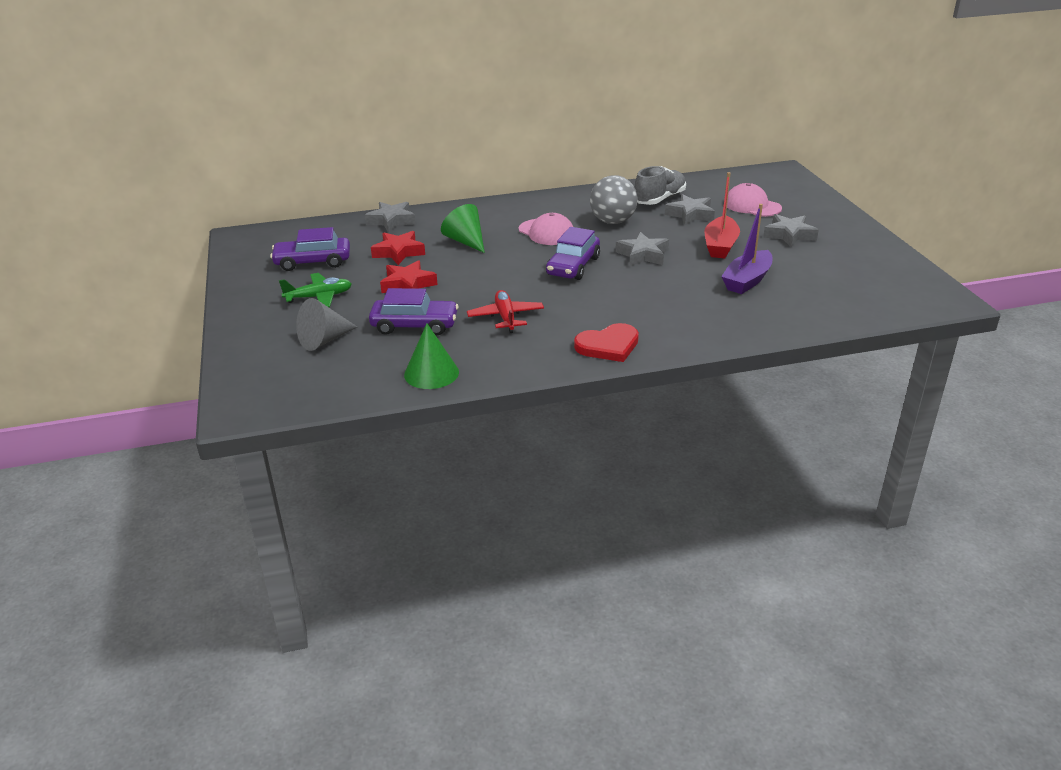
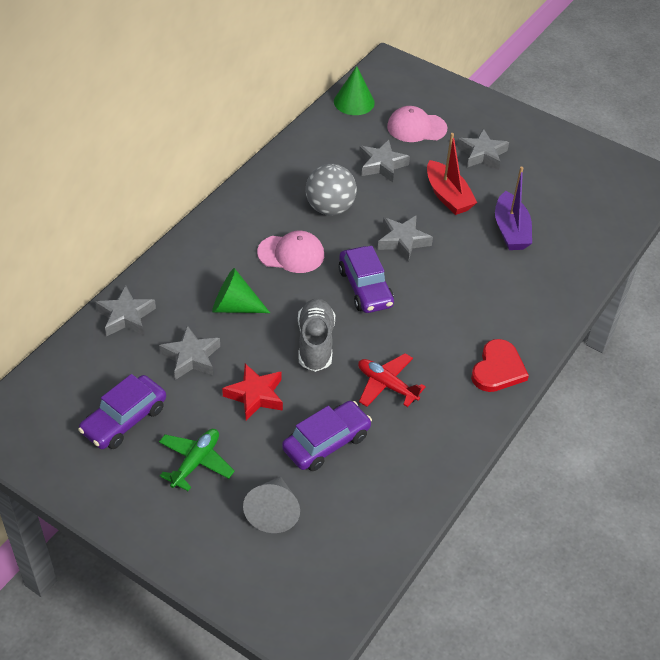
camera: 45 degrees left, 15 degrees up
(398, 252) = (191, 357): red star -> grey star
(431, 373) = (409, 488): green cone -> green cone (354, 102)
(659, 199) = (334, 156): grey shoe -> grey shoe (315, 343)

